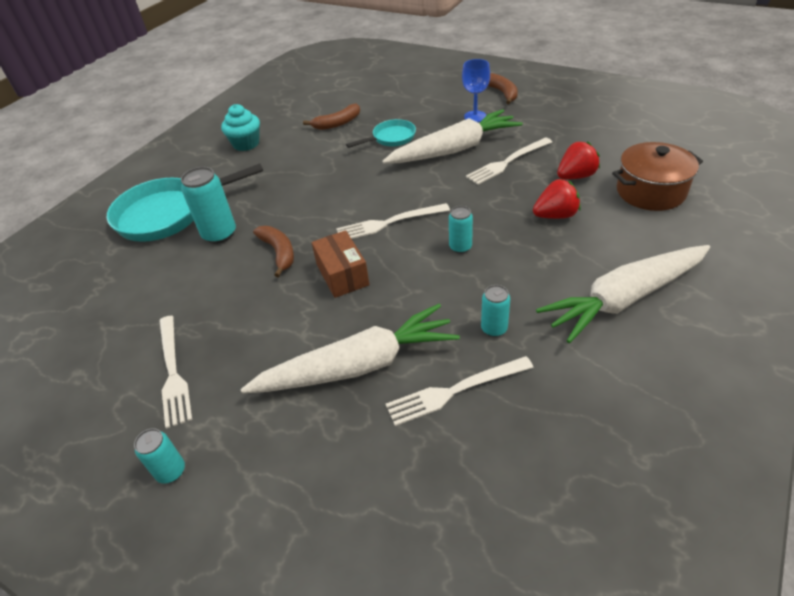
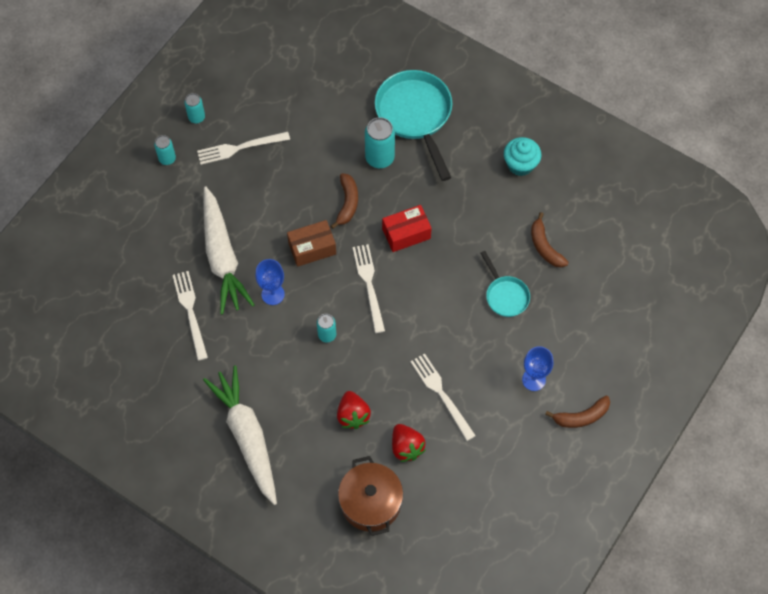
camera: 90 degrees right, 20 degrees up
(279, 252) = (347, 203): brown banana -> brown banana turned 60 degrees counterclockwise
(322, 204) = (406, 234): none -> red box
(412, 302) = (273, 294): none -> blue goblet
(454, 150) = (472, 350): white carrot -> none
(494, 329) = (237, 344): turquoise can -> turquoise can (196, 117)

